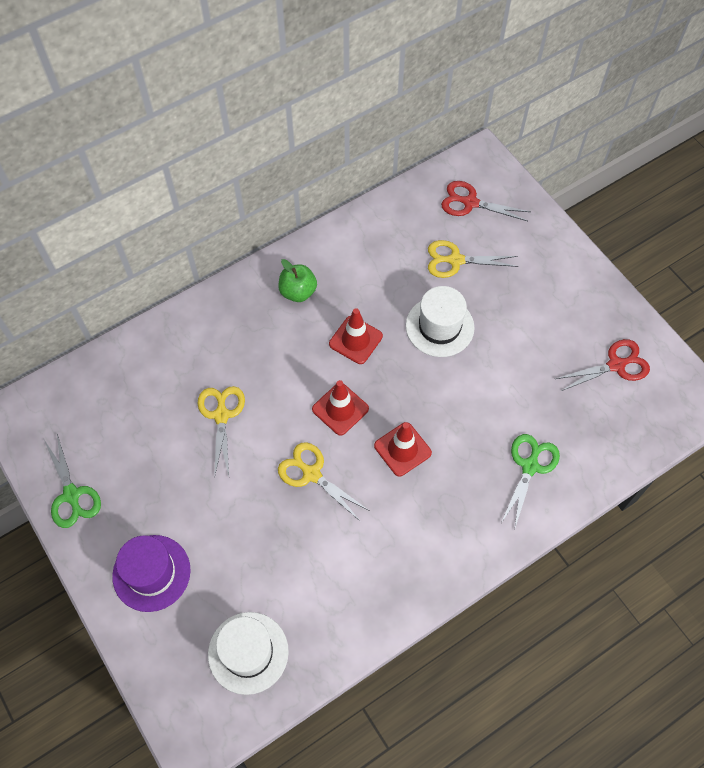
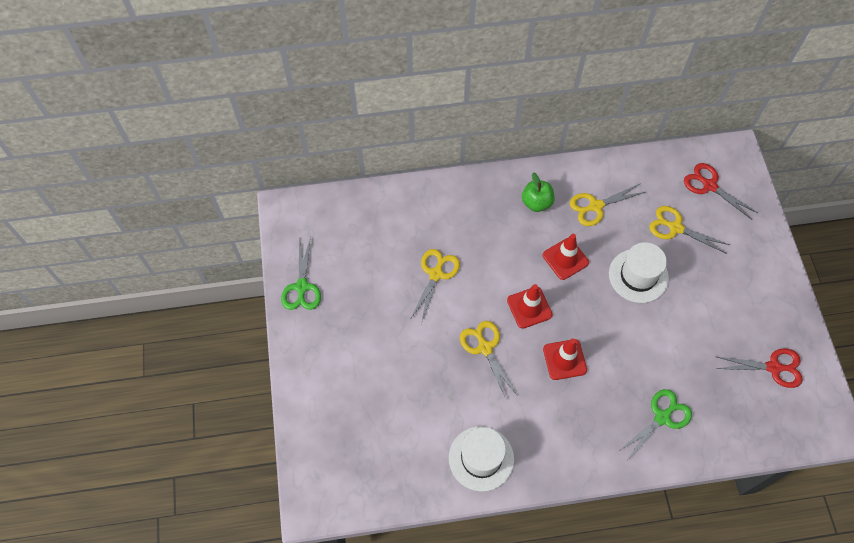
camera: 25 degrees right, 0 degrees up
(151, 573) = (334, 369): purple hat -> none
(248, 652) = (379, 460): white hat -> white hat (481, 458)
(363, 270) = (595, 206): none -> yellow scissors

